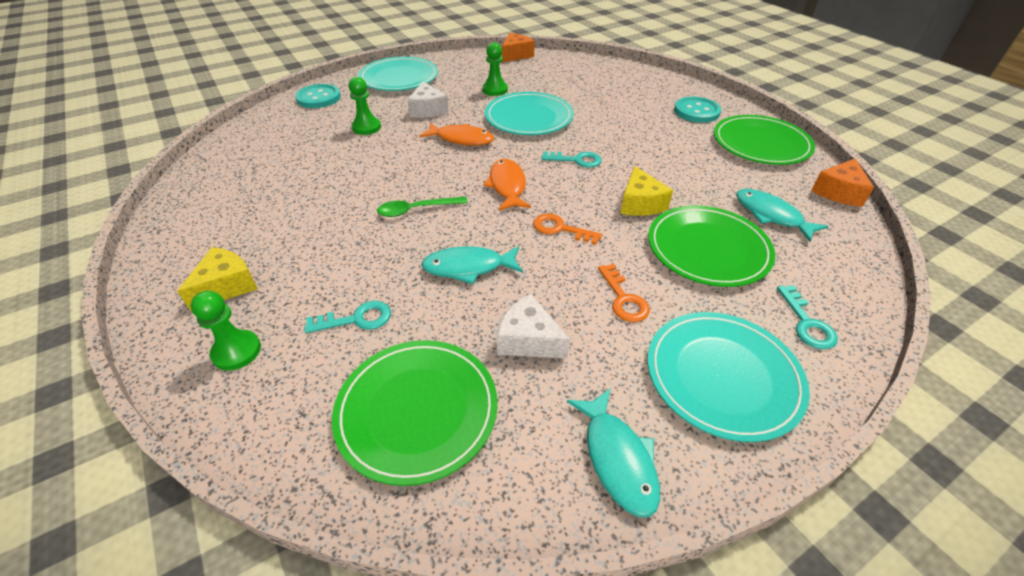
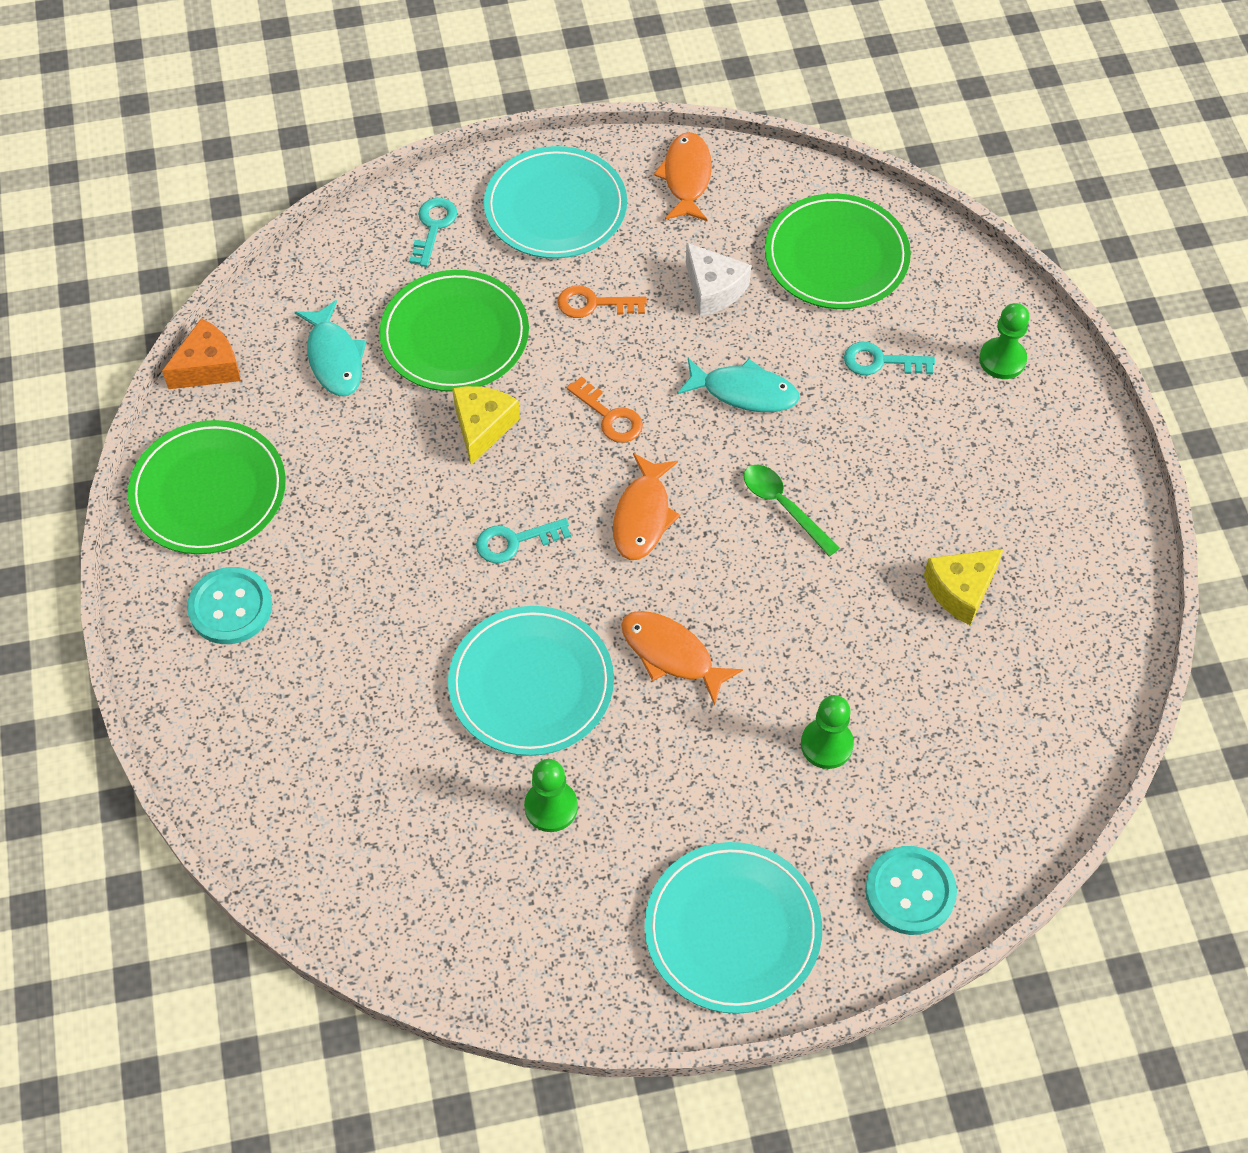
camera: 160 degrees left, 15 degrees up
(226, 286) = (1025, 447): yellow cheese -> yellow cheese (961, 590)
(416, 210) = (783, 506): green spoon -> green spoon turned 135 degrees counterclockwise
(428, 110) = (704, 771): white cheese -> none
(516, 55) = (438, 959): orange cheese -> none
(576, 160) = (515, 541): turquoise key -> turquoise key turned 45 degrees counterclockwise
(617, 458) = (686, 177): turquoise fish -> orange fish
(623, 298) = (594, 304): orange key -> orange key turned 90 degrees counterclockwise

